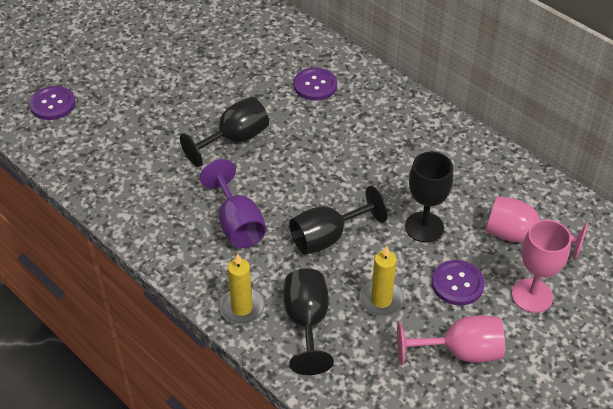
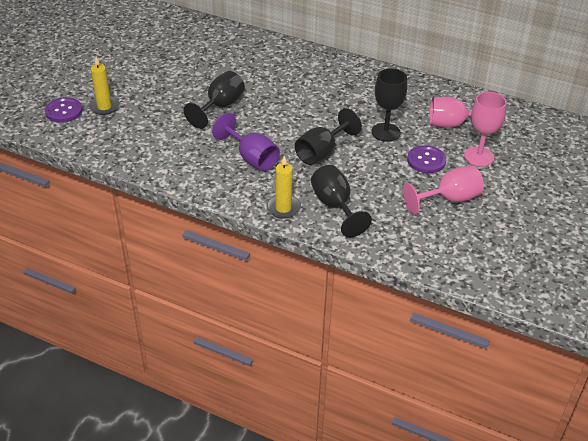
camera: 20 degrees left, 5 degrees down
(315, 85) = (262, 62): purple button -> none
(381, 300) = (379, 181): yellow candle -> yellow candle (104, 107)

